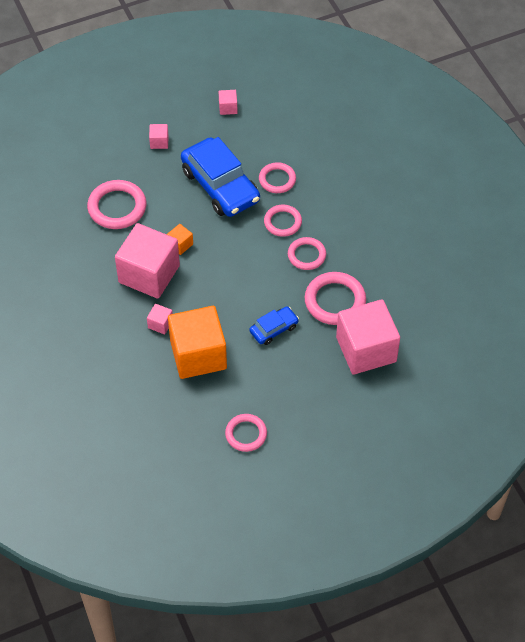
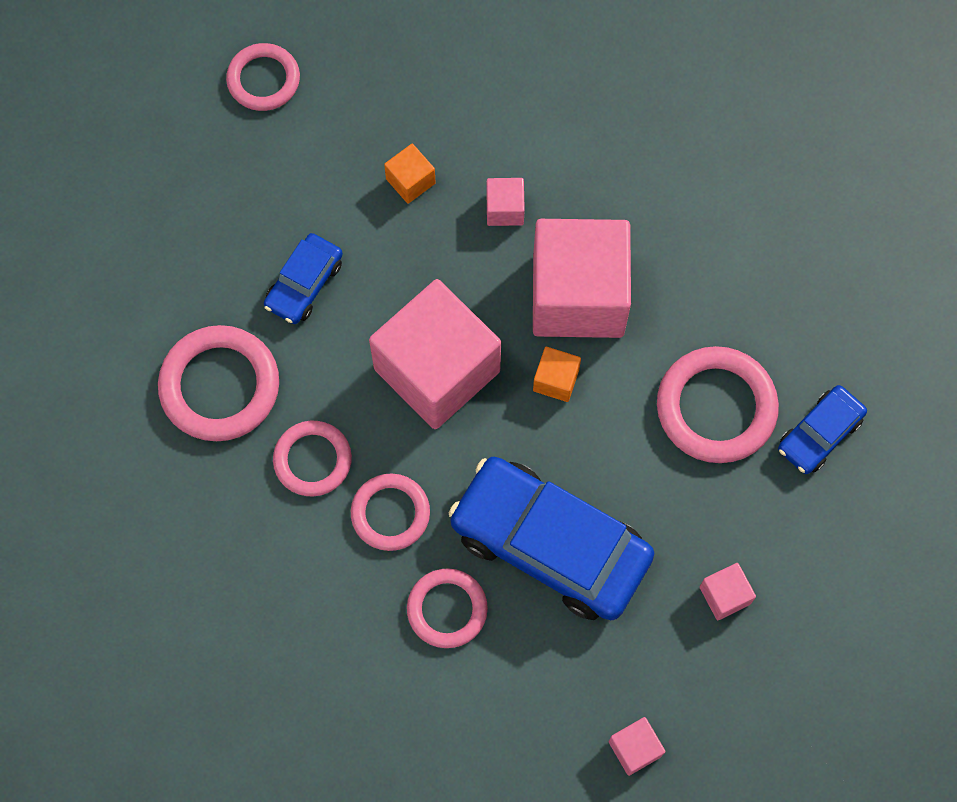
camera: 155 degrees right, 15 degrees up
(80, 181) = (819, 434): none -> blue car
(198, 355) = (410, 181): orange cube -> orange cube, size x0.41
(366, 349) = (126, 314): pink cube -> pink cube (437, 370)

